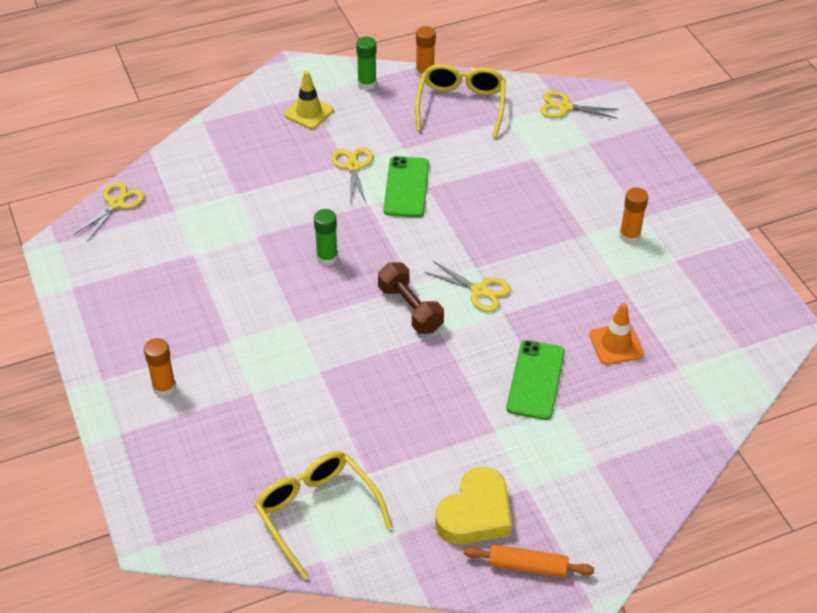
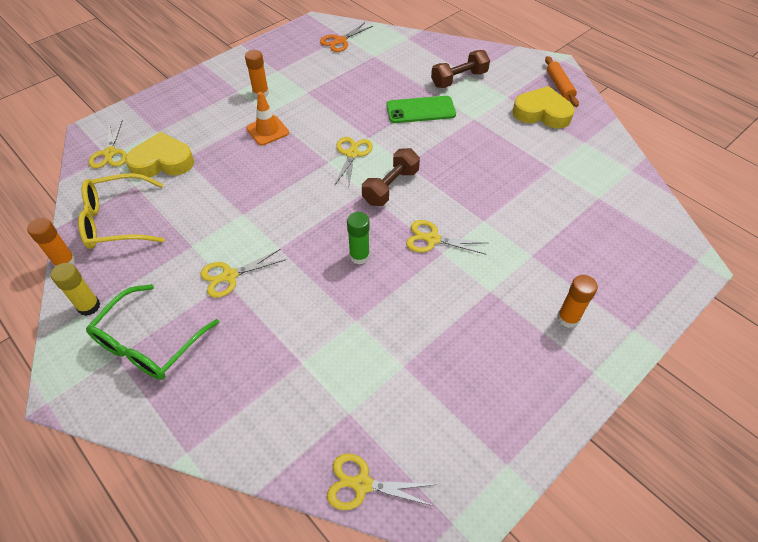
camera: 110 degrees left, 5 degrees up
(309, 112) = (149, 344): yellow traffic cone -> green glasses
(316, 512) = (601, 183): yellow glasses -> none
(317, 319) = (432, 239): none -> yellow scissors
(367, 83) = (89, 306): green glue stick -> yellow glue stick
(406, 187) = (247, 228): green phone -> none
(534, 142) = (162, 162): none -> yellow heart
(588, 447) = (459, 79): none -> brown dumbbell
(616, 344) = (368, 82): orange traffic cone -> orange traffic cone (267, 130)
(730, 340) = (340, 41): none -> orange scissors

